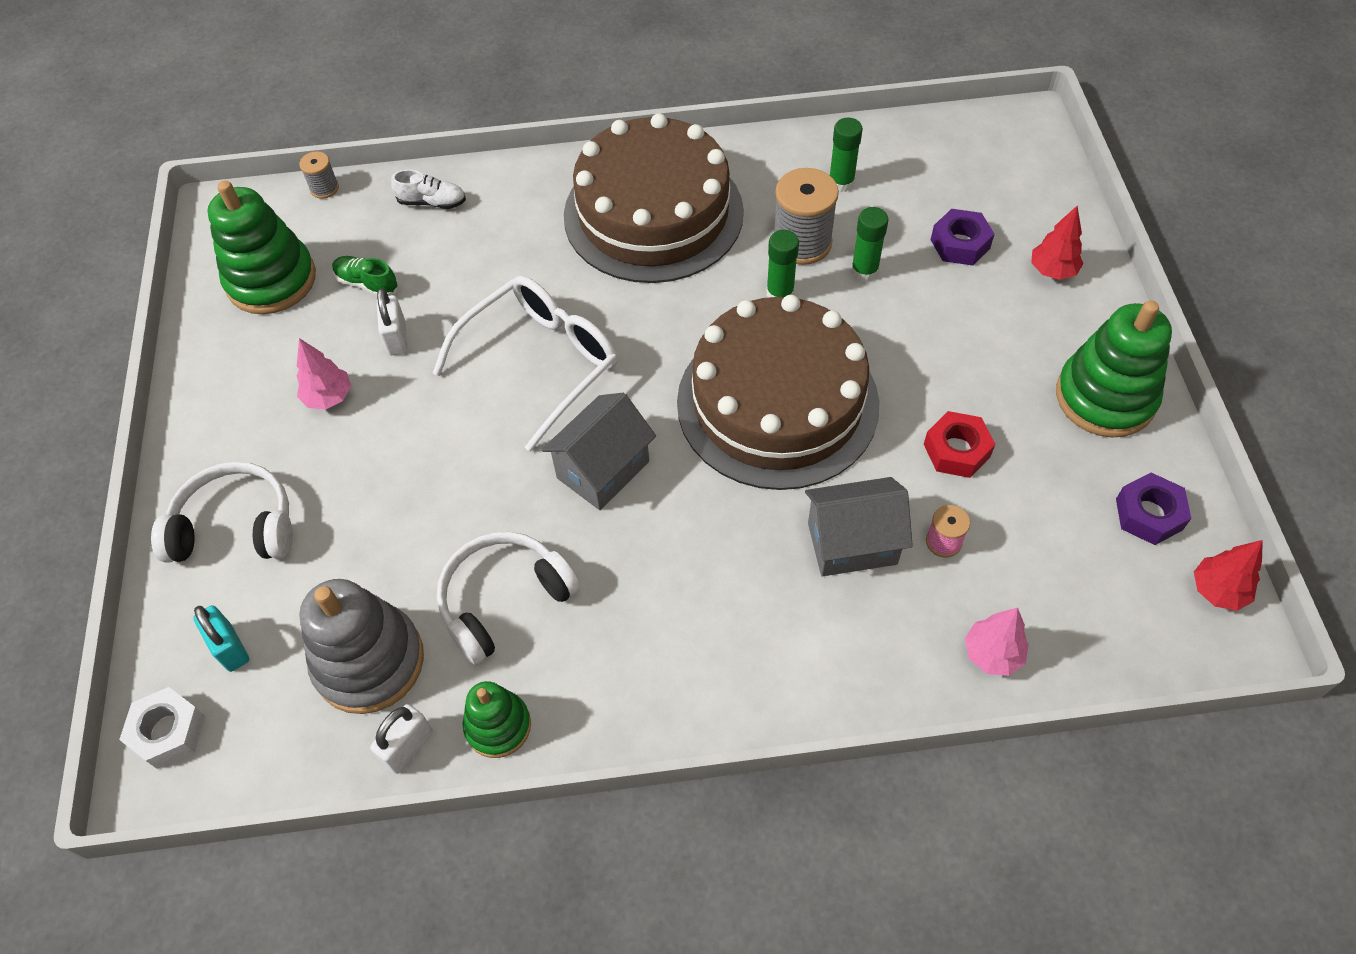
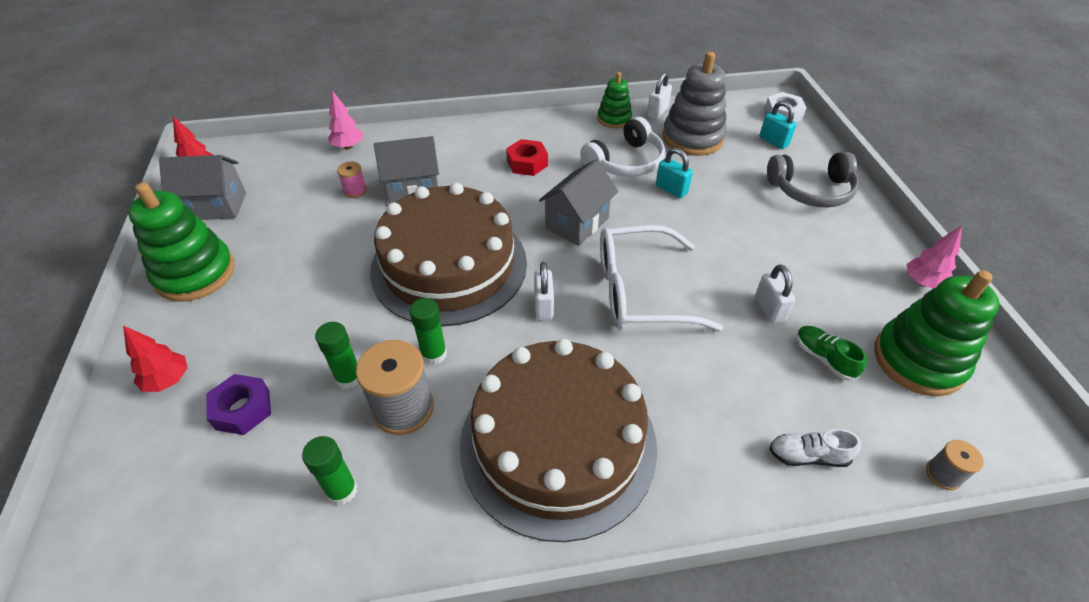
camera: 175 degrees right, 10 degrees down
(235, 526) = (811, 190): white headphones -> grey headphones
(329, 397) = (798, 264): pink tree -> pink tree (922, 282)
(367, 283) = (824, 358): green shoe -> green shoe turned 150 degrees counterclockwise
(448, 533) = (671, 189): none -> turquoise padlock
(541, 362) = (639, 292): white glasses -> white glasses turned 45 degrees clockwise
(658, 345) = (543, 306): none -> white padlock
(956, 450) = (325, 238): red nut -> red nut (527, 163)
(1148, 514) = (216, 206): purple nut -> grey house

